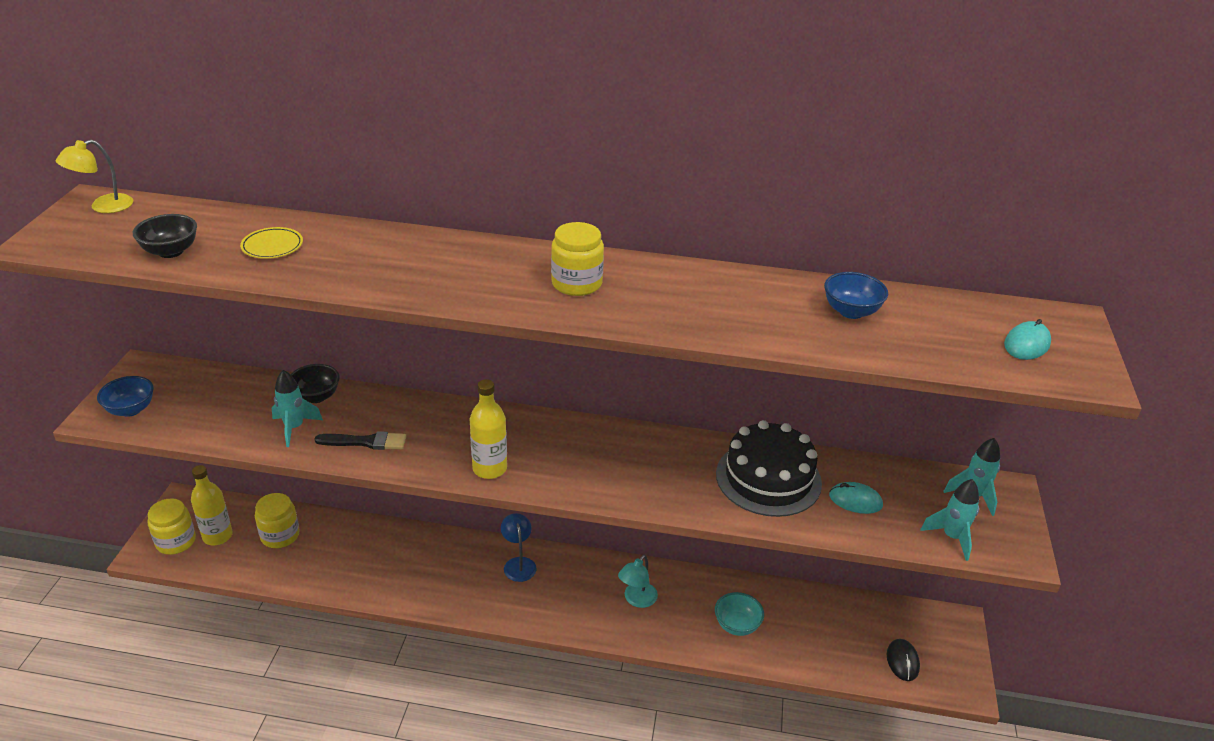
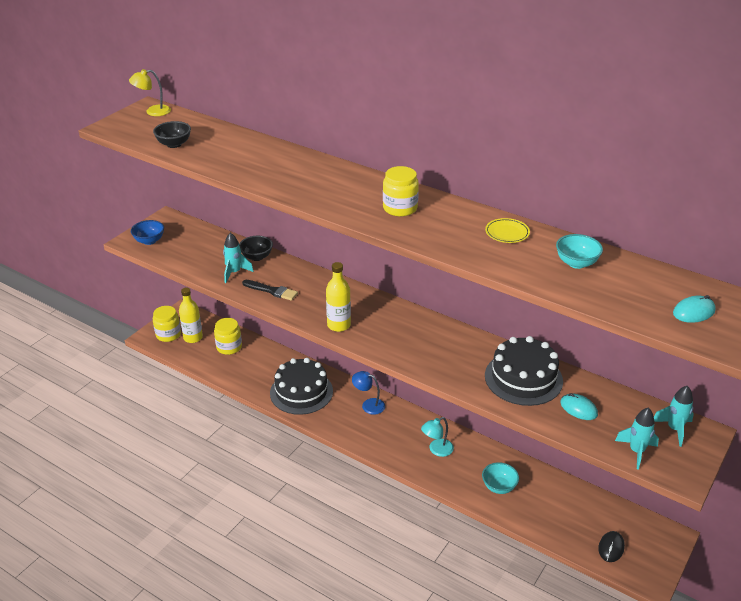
camera: 25 degrees right, 0 degrees up
(272, 246) = (231, 151): yellow plate -> yellow plate (507, 233)
(417, 572) = (301, 392): none -> black cake
(518, 564) = (368, 405): blue lamp -> blue lamp turned 75 degrees counterclockwise
(851, 311) = (576, 263): blue bowl -> turquoise bowl

